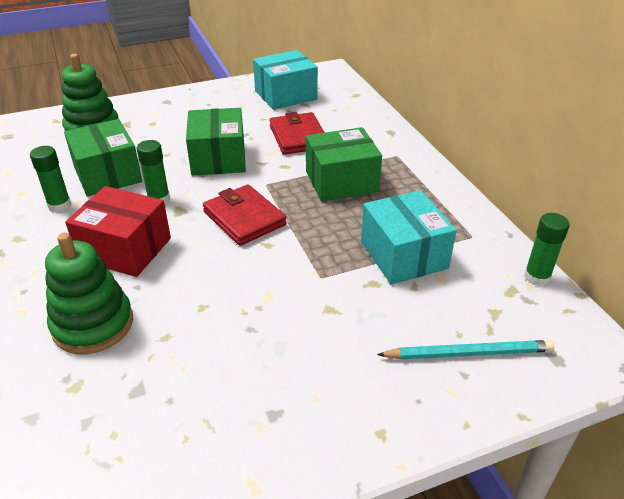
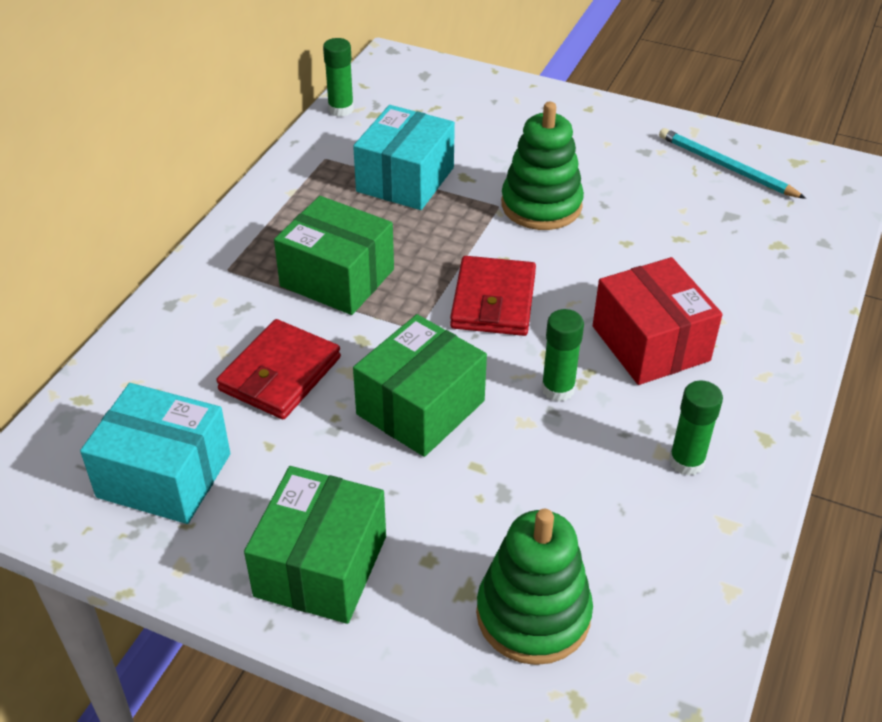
camera: 135 degrees left, 5 degrees up
(93, 324) = (735, 284): green stacking toy -> green stacking toy (541, 205)
(108, 174) = (587, 479): green box -> green box (321, 566)
(468, 353) = (472, 106): turquoise pencil -> turquoise pencil (726, 167)

